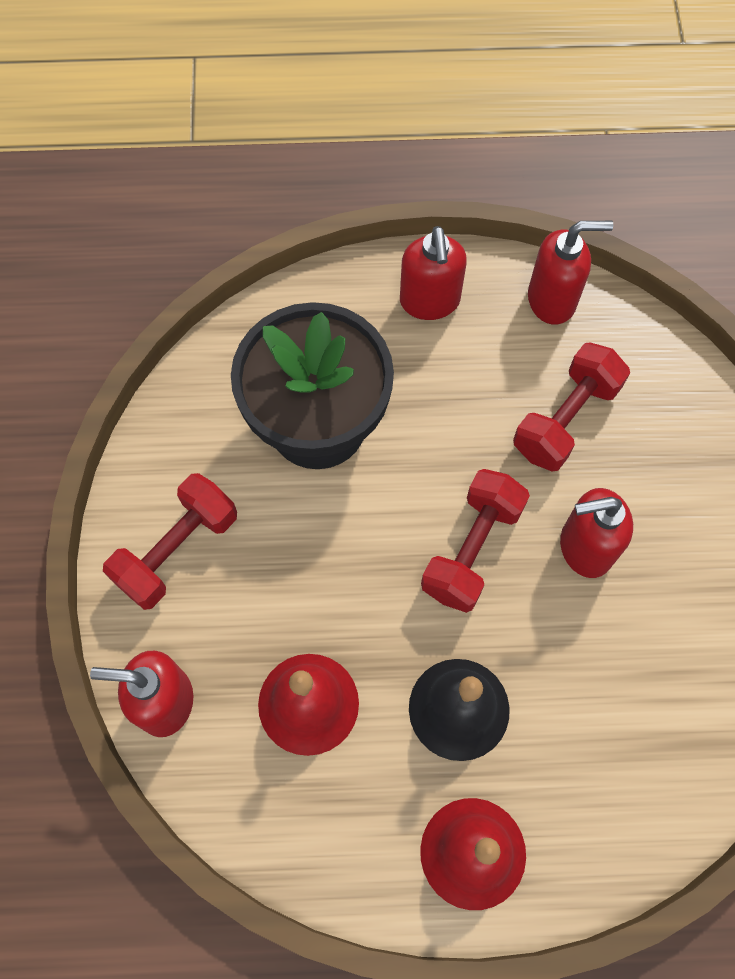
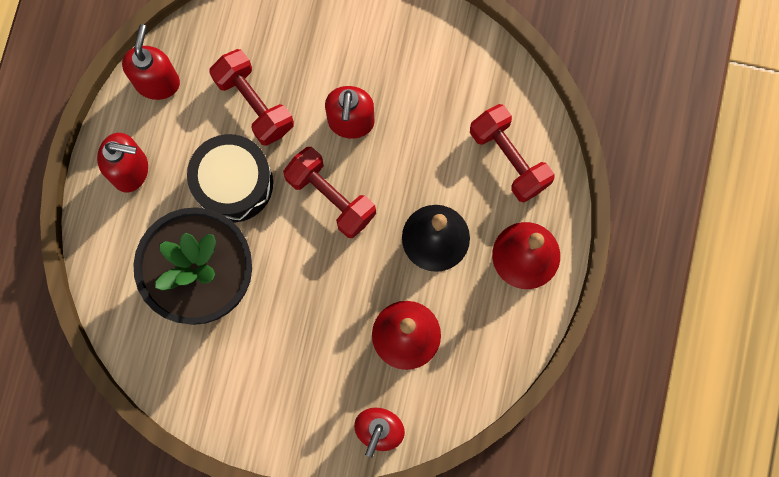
camera: 75 degrees left, 10 degrees up
(177, 550) = (273, 401): red dumbbell -> red dumbbell (509, 159)
(451, 423) = (233, 183): none -> black drum

